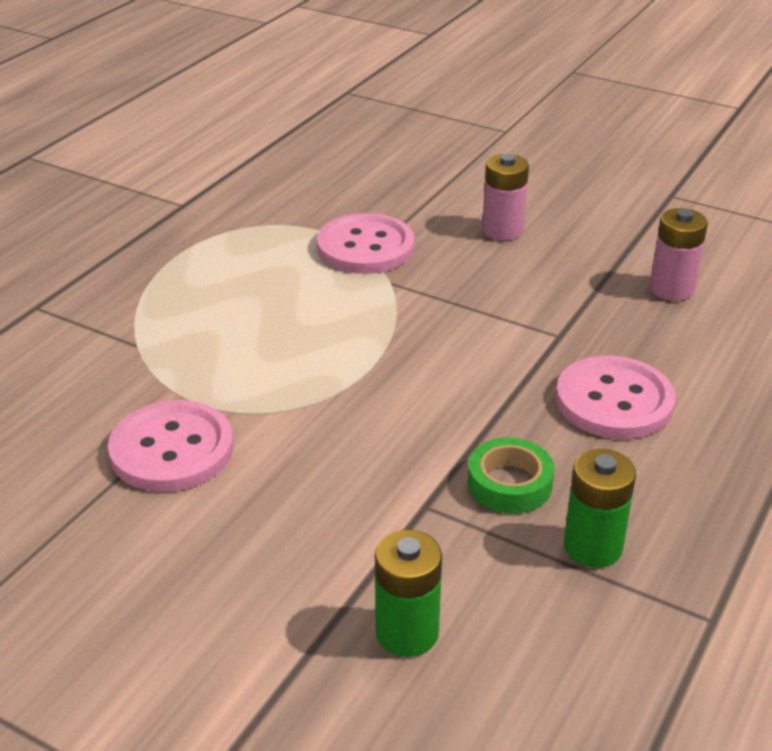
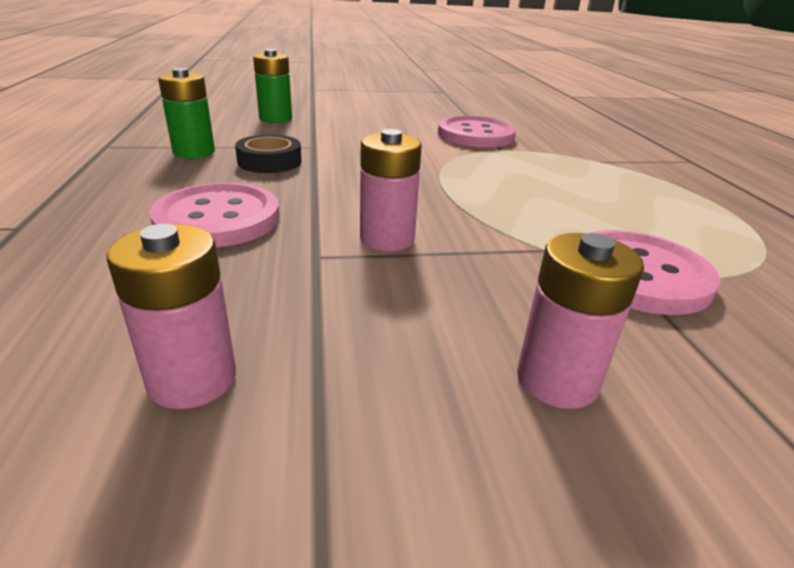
camera: 140 degrees right, 5 degrees down
(493, 330) = (387, 239): none -> pink battery
(509, 484) = (269, 162): green tape -> black tape

